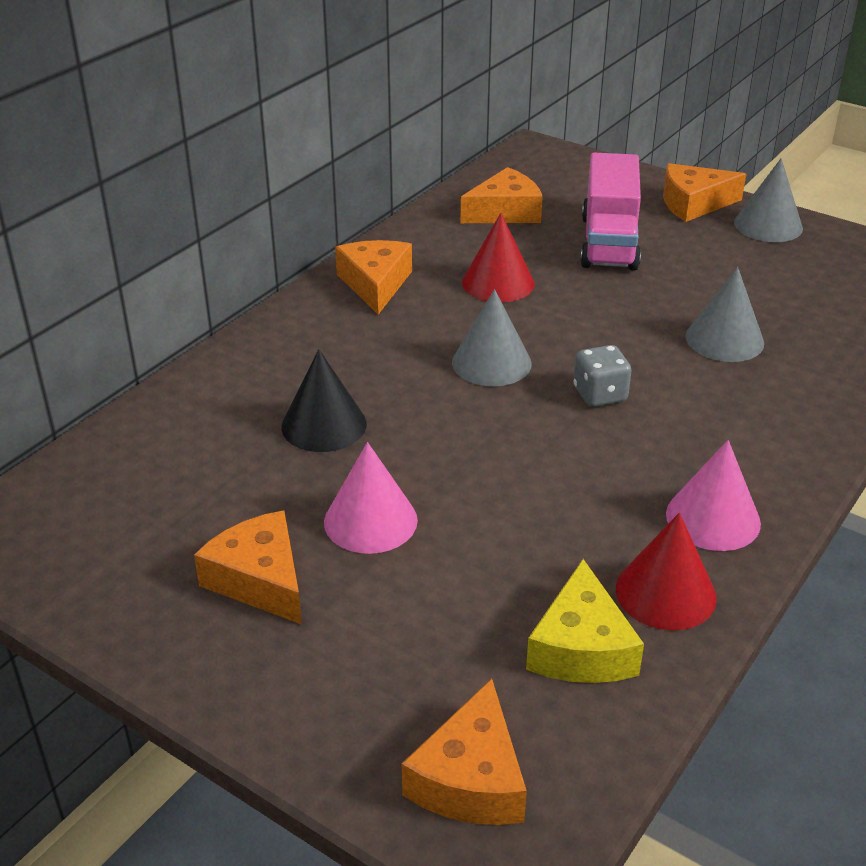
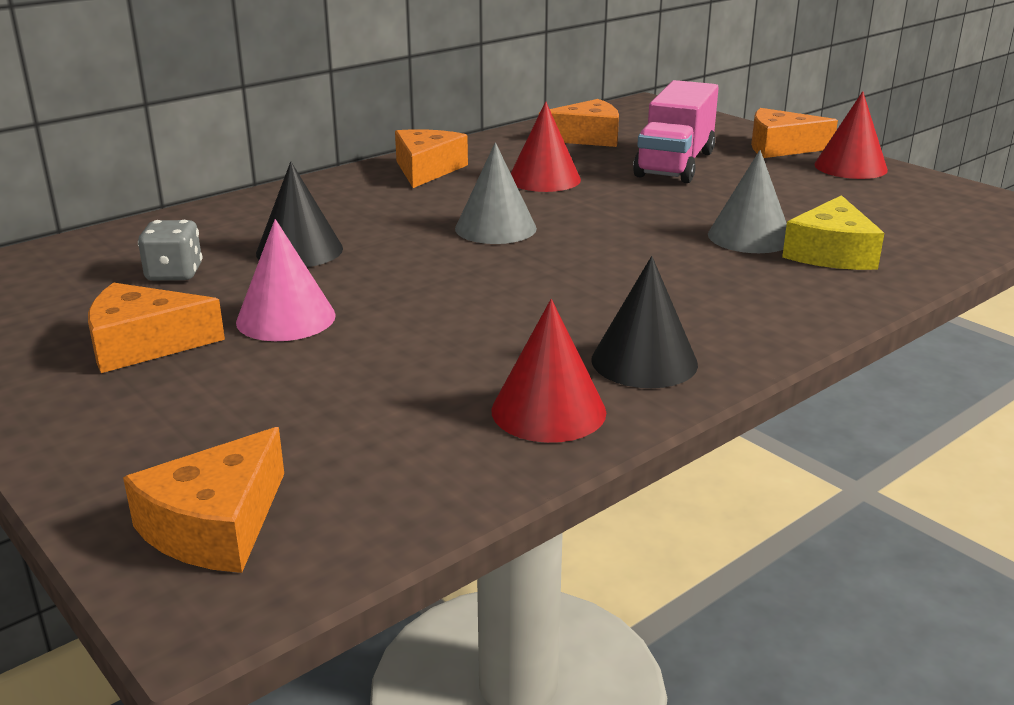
camera: 15 degrees right, 10 degrees down
(259, 580) = (143, 344): orange cheese -> orange cheese turned 75 degrees counterclockwise
(581, 648) = (422, 440): yellow cheese -> yellow cheese (831, 253)
(600, 395) = (588, 260): grey dice -> grey dice (174, 274)
(713, 518) = (644, 361): pink cone -> black cone
(768, 225) = (850, 167): grey cone -> red cone

